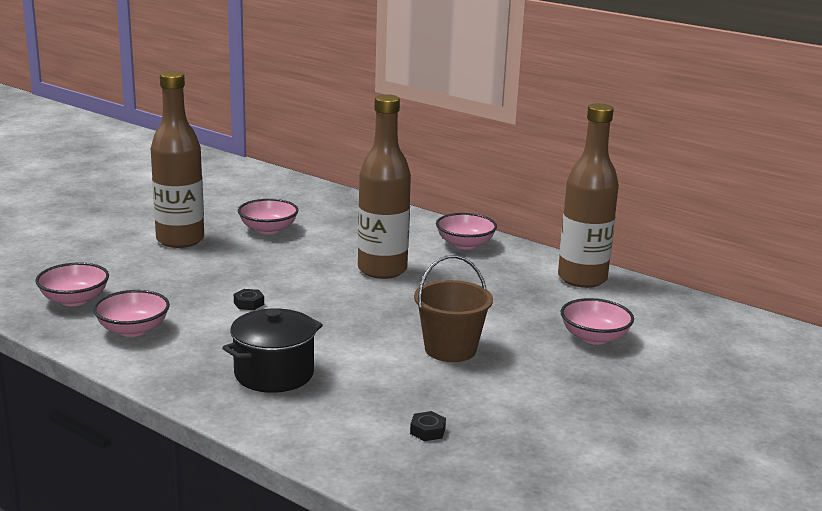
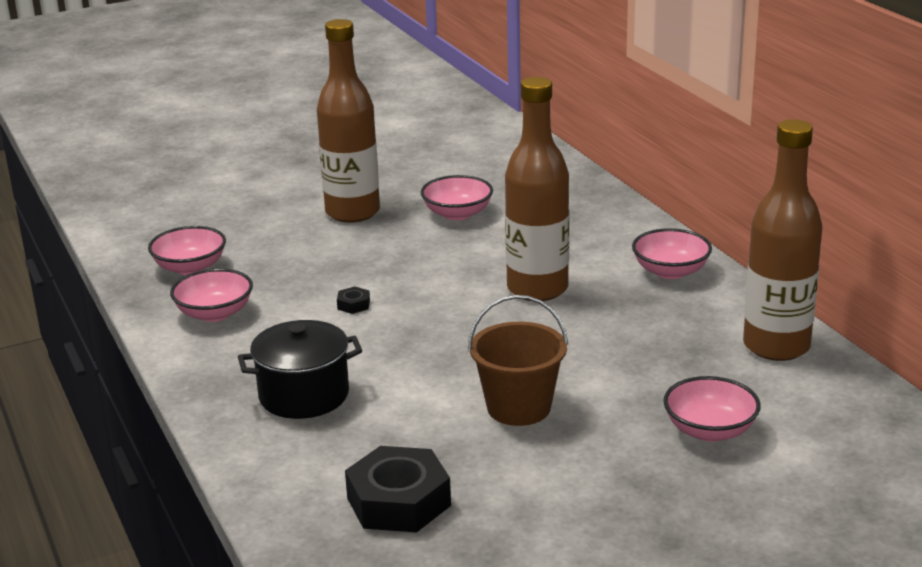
camera: 30 degrees right, 5 degrees up
(427, 431) = (398, 501): black nut -> black nut, size x2.38

